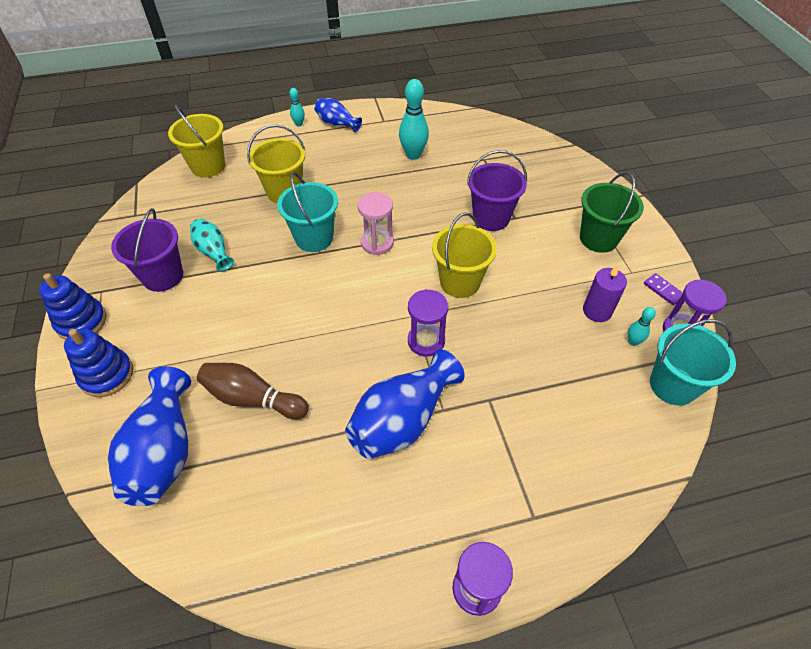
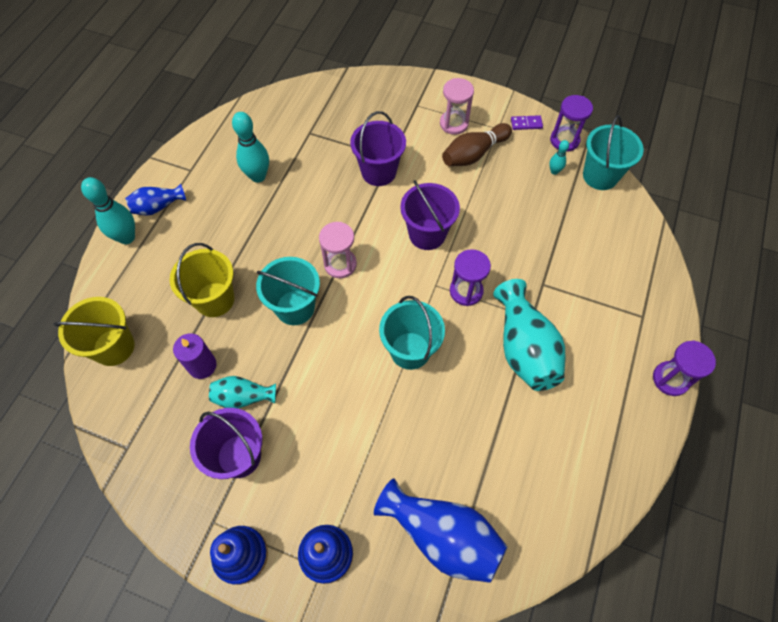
camera: 55 degrees left, 10 degrees up
(252, 398) = (435, 443): brown bowling pin -> brown bowling pin (474, 154)
(299, 124) = (127, 237): turquoise bowling pin -> turquoise bowling pin, size x1.95
(331, 332) = (410, 350): none -> turquoise bucket
(402, 420) = (524, 348): blue vase -> turquoise vase
(460, 282) = (427, 234): yellow bucket -> purple bucket
(597, 311) = (515, 172): purple candle -> purple candle (202, 365)
(598, 238) = (454, 124): green bucket -> pink hourglass

